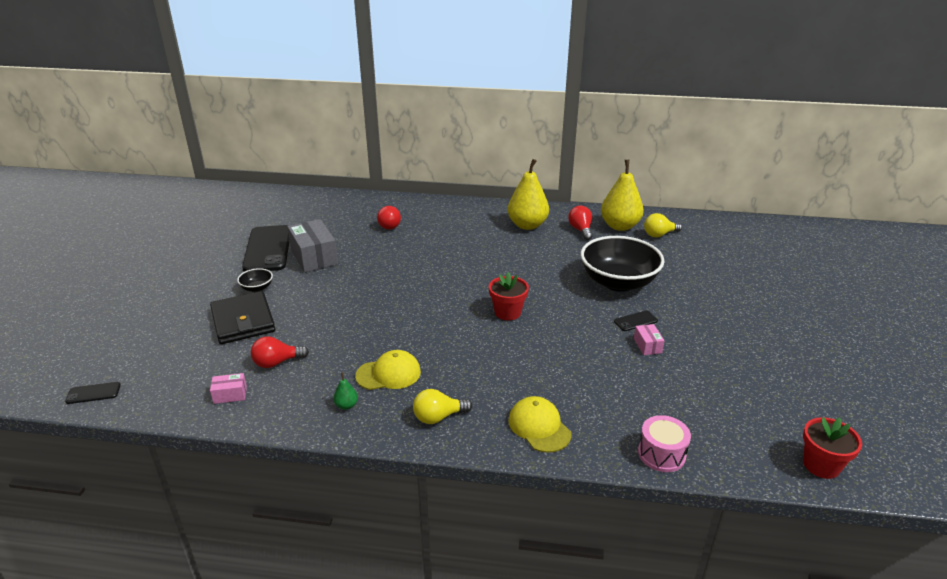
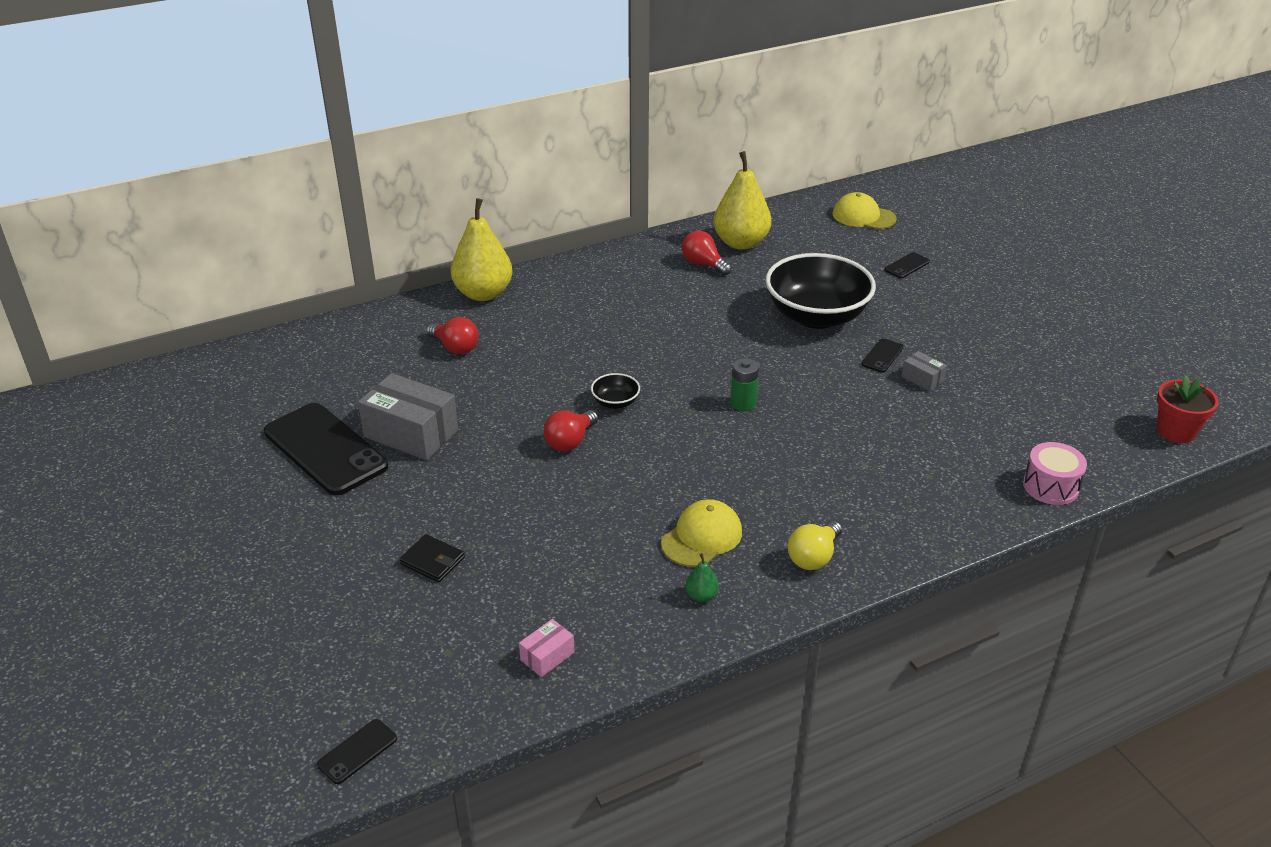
camera: 35 degrees left, 5 degrees up
(243, 321) = (432, 561): black wallet -> black wallet, size x0.50
(257, 288) = (389, 510): black bowl -> black bowl (615, 403)
(277, 362) = (552, 590): red light bulb -> red light bulb (570, 441)
(507, 312) = (743, 403): red flower pot -> green battery
(527, 225) = (634, 281): yellow pear -> yellow pear (483, 293)
(539, 427) = (920, 516): yellow cap -> yellow cap (863, 216)
(647, 346) = (922, 379): pink box -> grey box
(659, 235) = (794, 238): yellow light bulb -> none
(722, 275) = (907, 266): none -> black phone

